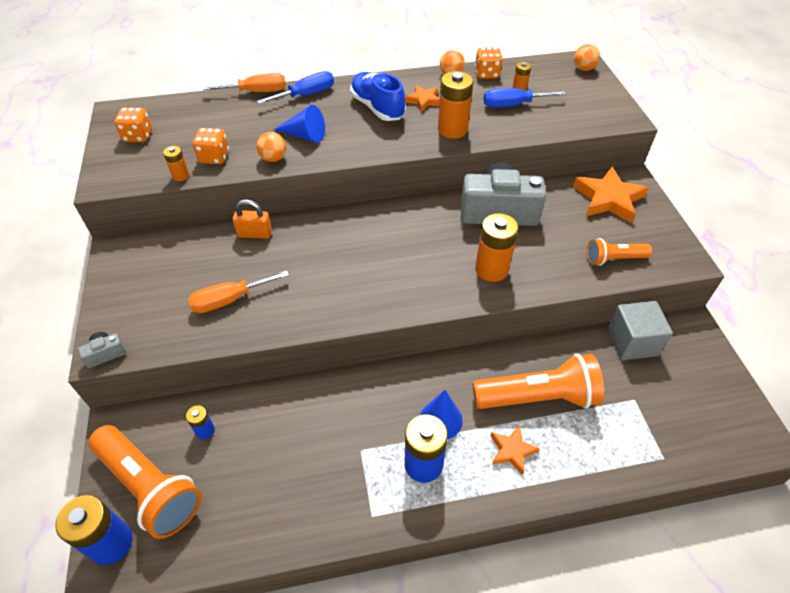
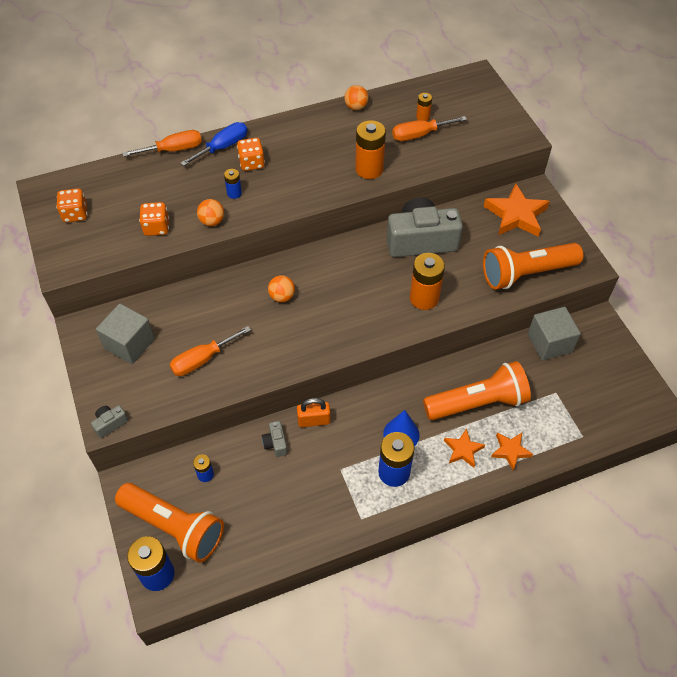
camera: 10 degrees left, 5 degrees up
(158, 273) = (129, 344): none -> grey cube
(181, 176) = (132, 251): orange battery -> none
(255, 234) = (206, 293): orange padlock -> orange padlock (314, 420)
(293, 407) = (275, 443): none -> grey camera
(305, 136) = (234, 193): blue cone -> blue battery
(377, 108) = (294, 153): blue shoe -> none
(424, 101) = (336, 140): orange star -> orange star (510, 451)
(487, 74) = (389, 102): orange dice -> orange dice (252, 163)
(513, 105) = (419, 135): blue screwdriver -> orange screwdriver
(583, 69) = (479, 85): orange ball -> orange ball (282, 296)
(613, 259) = (526, 273): orange flashlight -> orange flashlight, size x1.82

